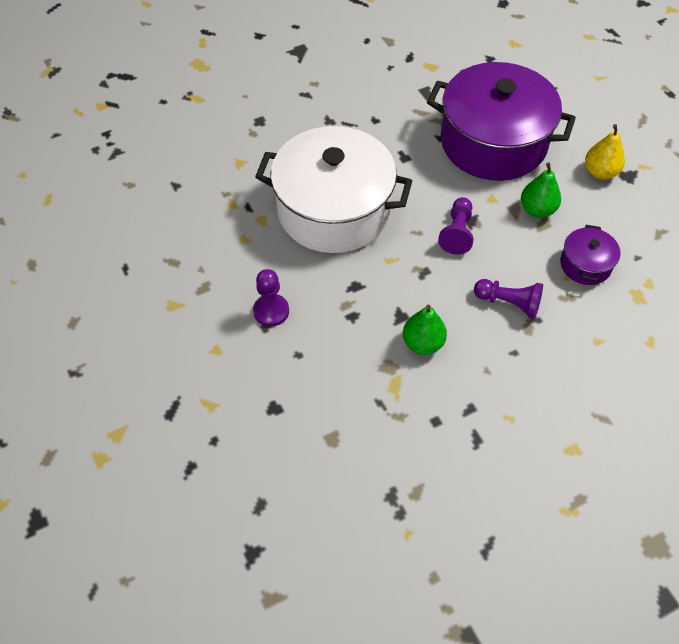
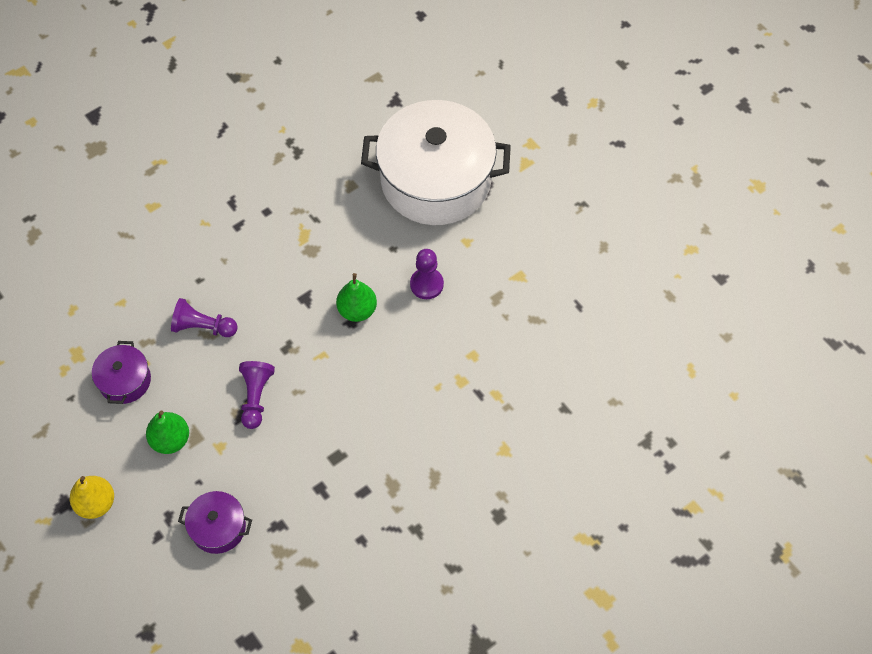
camera: 170 degrees right, 5 degrees up
(334, 210) = (388, 404): white pot -> white pot (435, 180)
(423, 343) = (282, 276): green pear -> green pear (357, 310)
(493, 142) = (218, 527): purple pot -> purple pot, size x0.44

